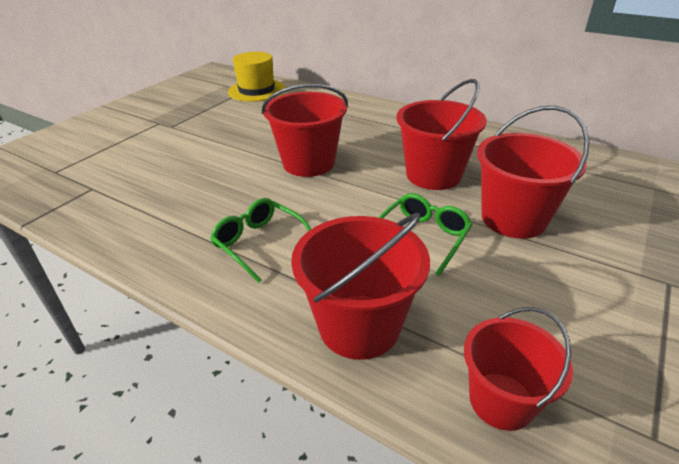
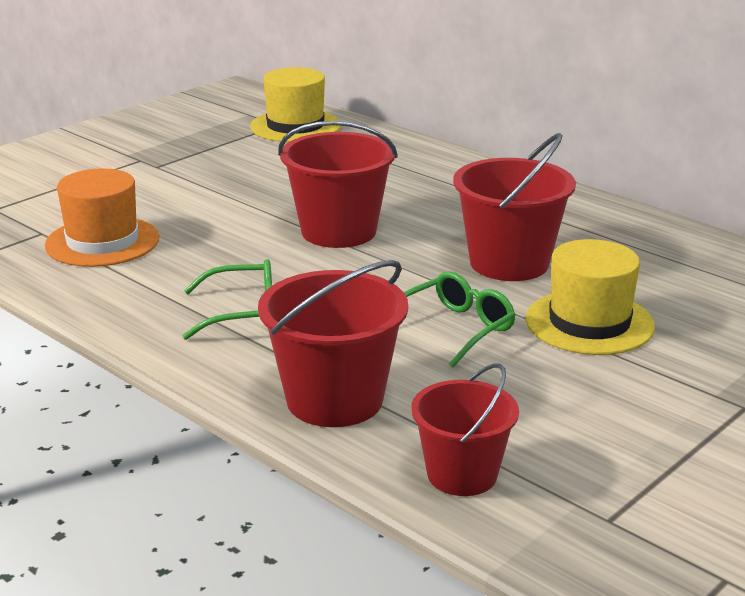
camera: 10 degrees right, 10 degrees down
(139, 191) = (102, 242): none -> orange hat
(259, 243) = (243, 313): green glasses -> green glasses turned 120 degrees clockwise
(513, 219) = (589, 323): red bucket -> yellow hat

